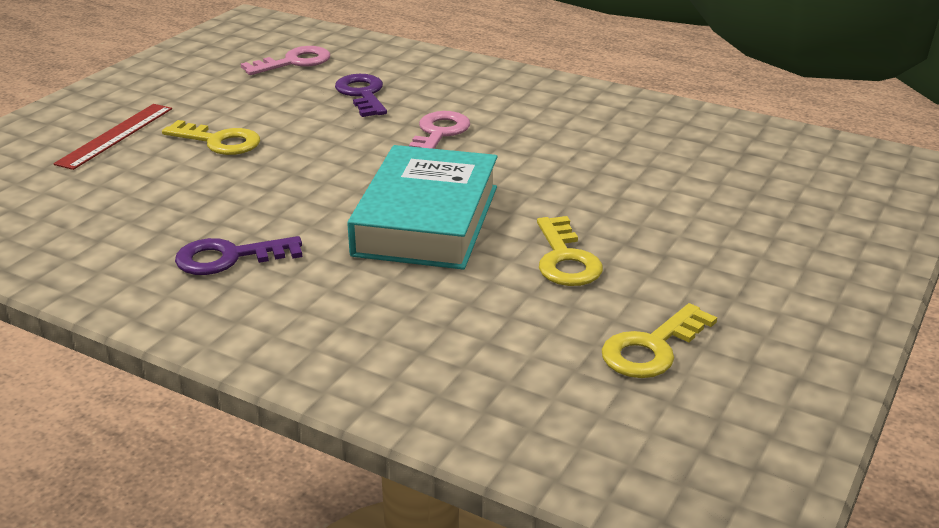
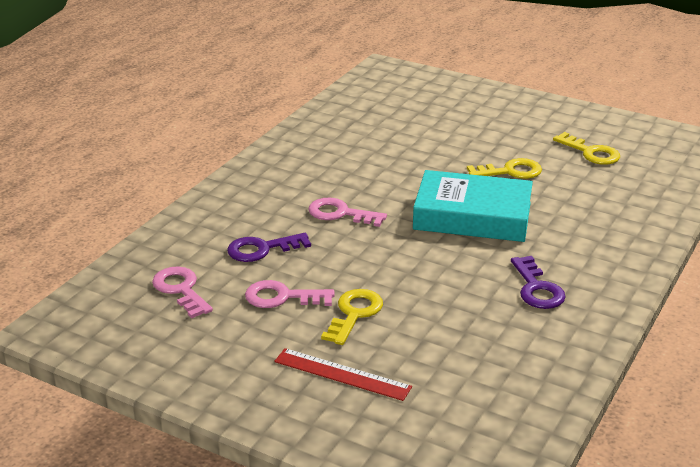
camera: 90 degrees left, 0 degrees up
(265, 106) = (282, 297): none -> pink key

